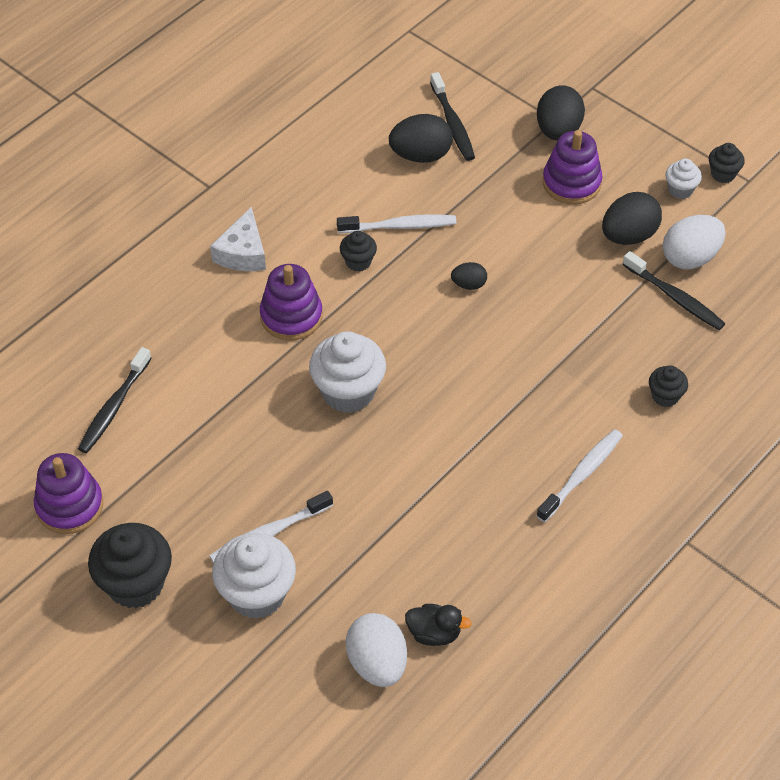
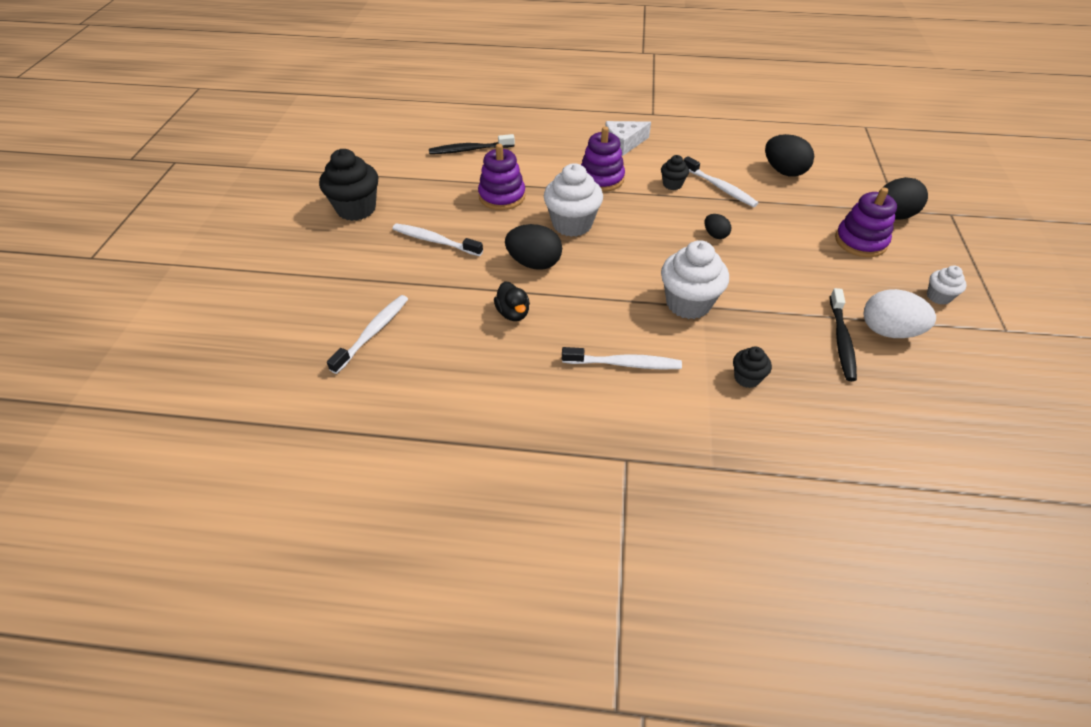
camera: 55 degrees right, 5 degrees down
(69, 506) = (390, 165): purple stacking toy -> purple stacking toy (502, 196)
(257, 594) = (386, 256): white cupcake -> white cupcake (688, 303)
(377, 663) = (372, 333): white egg -> white toothbrush
(434, 633) = (418, 350): black duck -> black duck (513, 313)
(452, 123) = (826, 172): black toothbrush -> none
(628, 236) = (859, 289): black egg -> black egg (534, 263)
(723, 174) = (988, 313): black cupcake -> none

